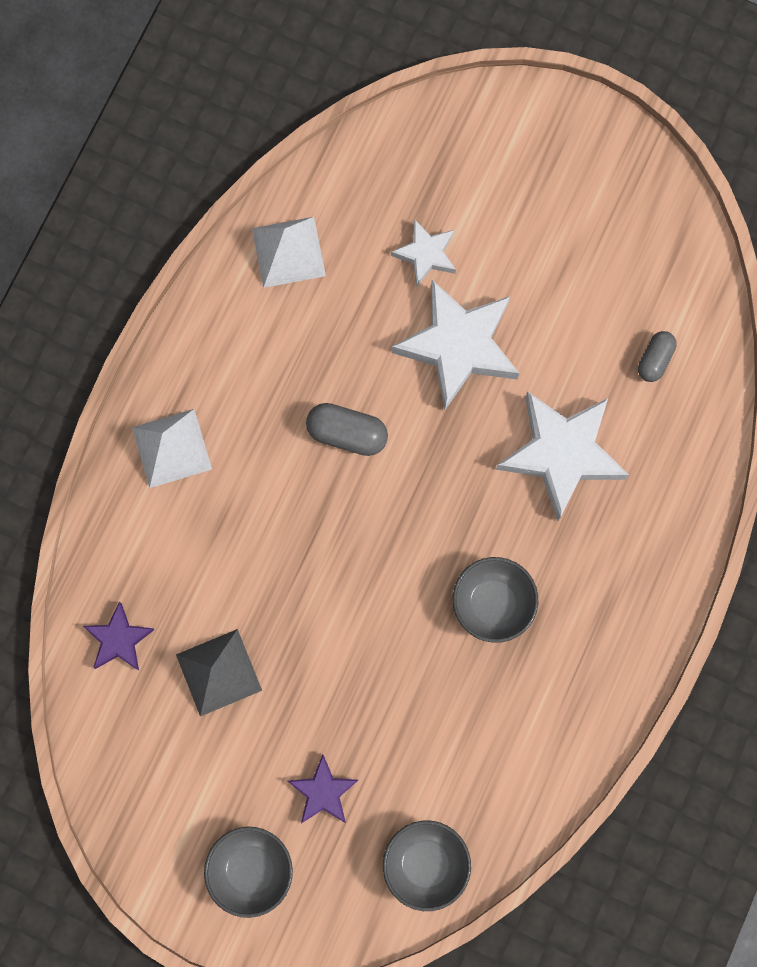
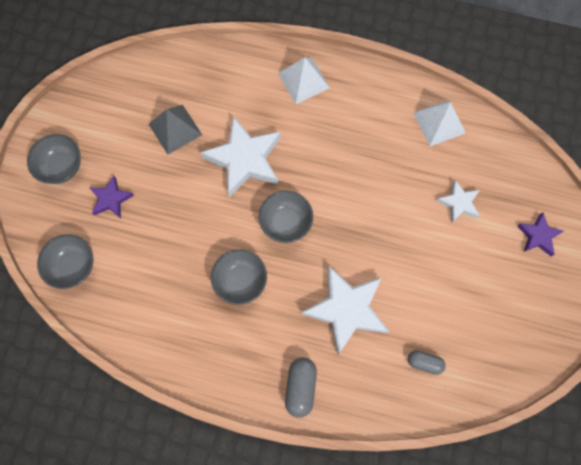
camera: 80 degrees right, 5 degrees down
(119, 639) = (187, 73): purple star -> purple star (538, 236)
(347, 433) = (332, 175): grey capsule -> grey capsule (300, 387)
(412, 519) = (286, 223): none -> grey bowl
(458, 346) = (403, 233): white star -> white star (244, 160)

